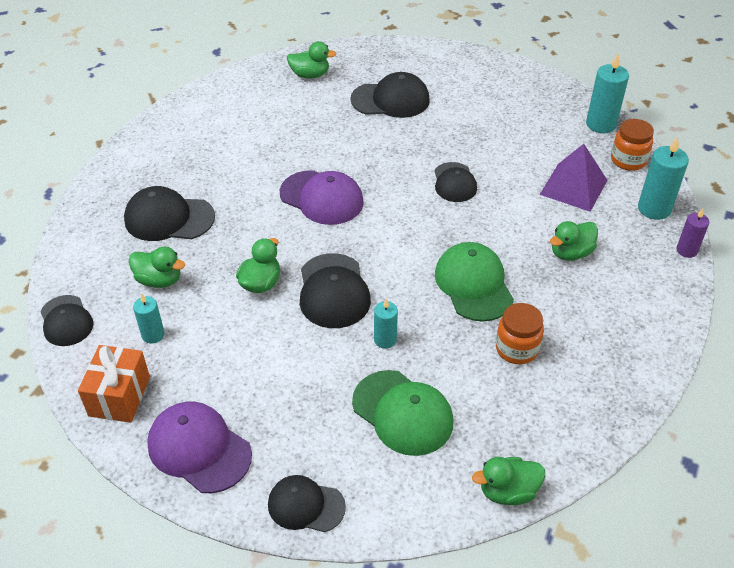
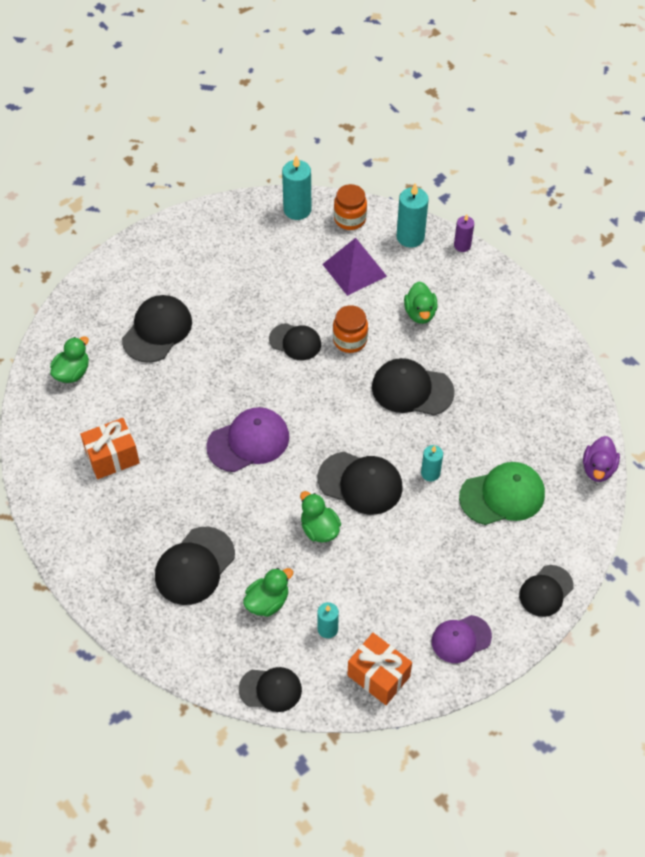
camera: 60 degrees left, 10 degrees up
(199, 449) = (461, 639): purple cap -> purple cap, size x0.66
(245, 128) = (112, 457): none -> orange gift
(473, 284) = (412, 389): green cap -> black cap
(508, 491) = (598, 468): green duck -> purple duck
(517, 349) = (487, 397): orange jar -> orange jar (350, 340)

